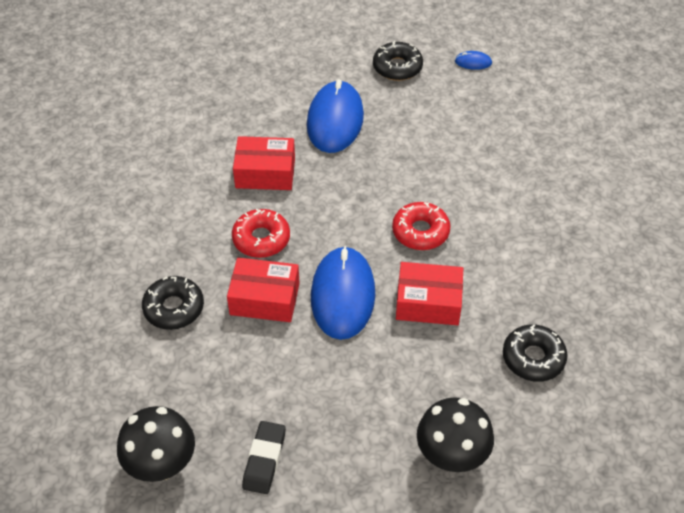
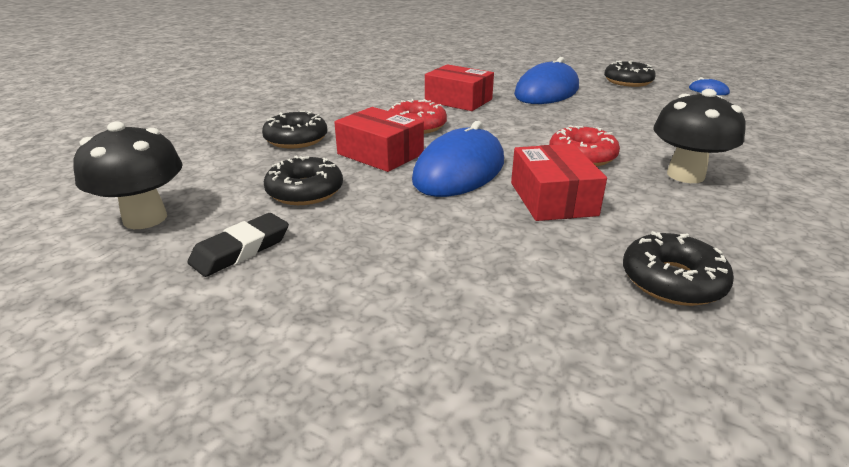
camera: 30 degrees right, 20 degrees down
(249, 377) = (305, 191): none -> black donut
(428, 302) = (552, 199): red box -> red box turned 45 degrees clockwise
(451, 456) = (471, 333): black mushroom -> black mushroom (685, 175)

